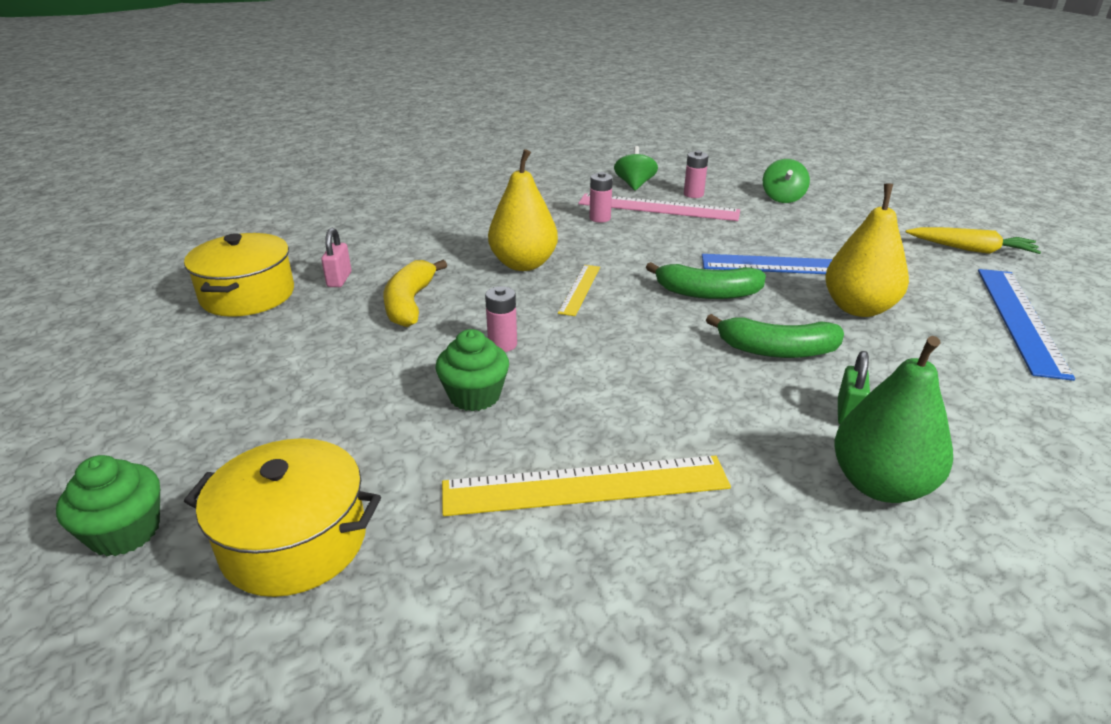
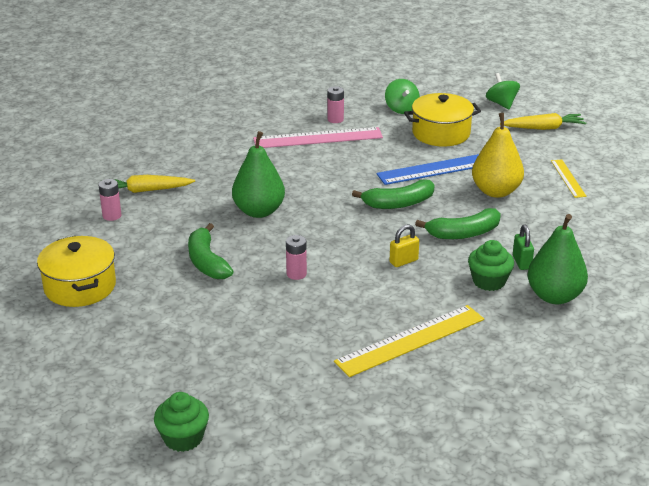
camera: 25 degrees left, 0 degrees up
(294, 541) = (282, 412): yellow pot -> yellow pot (441, 133)
(339, 279) = (135, 257): pink padlock -> none
(410, 303) = (207, 262): yellow banana -> green banana
(422, 219) = (146, 190): none -> yellow carrot
(474, 396) = (308, 310): green cupcake -> green cupcake (489, 281)
(523, 264) = (259, 211): yellow pear -> green pear
(579, 289) = (314, 221): yellow ruler -> yellow ruler (568, 178)
(600, 218) = (282, 158): pink battery -> pink battery (112, 216)
(634, 185) = (284, 119): green spinning top -> green spinning top (501, 104)
(661, 365) = (403, 261): none -> yellow padlock
(1020, 319) = (588, 176): blue ruler -> none

